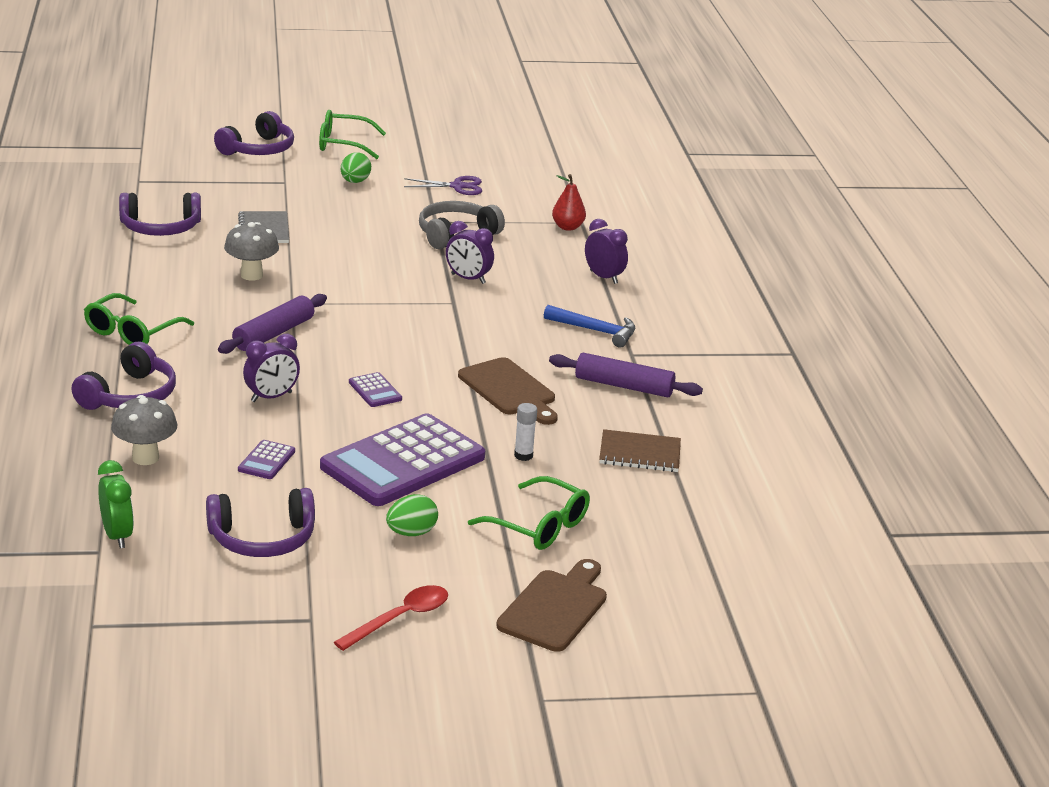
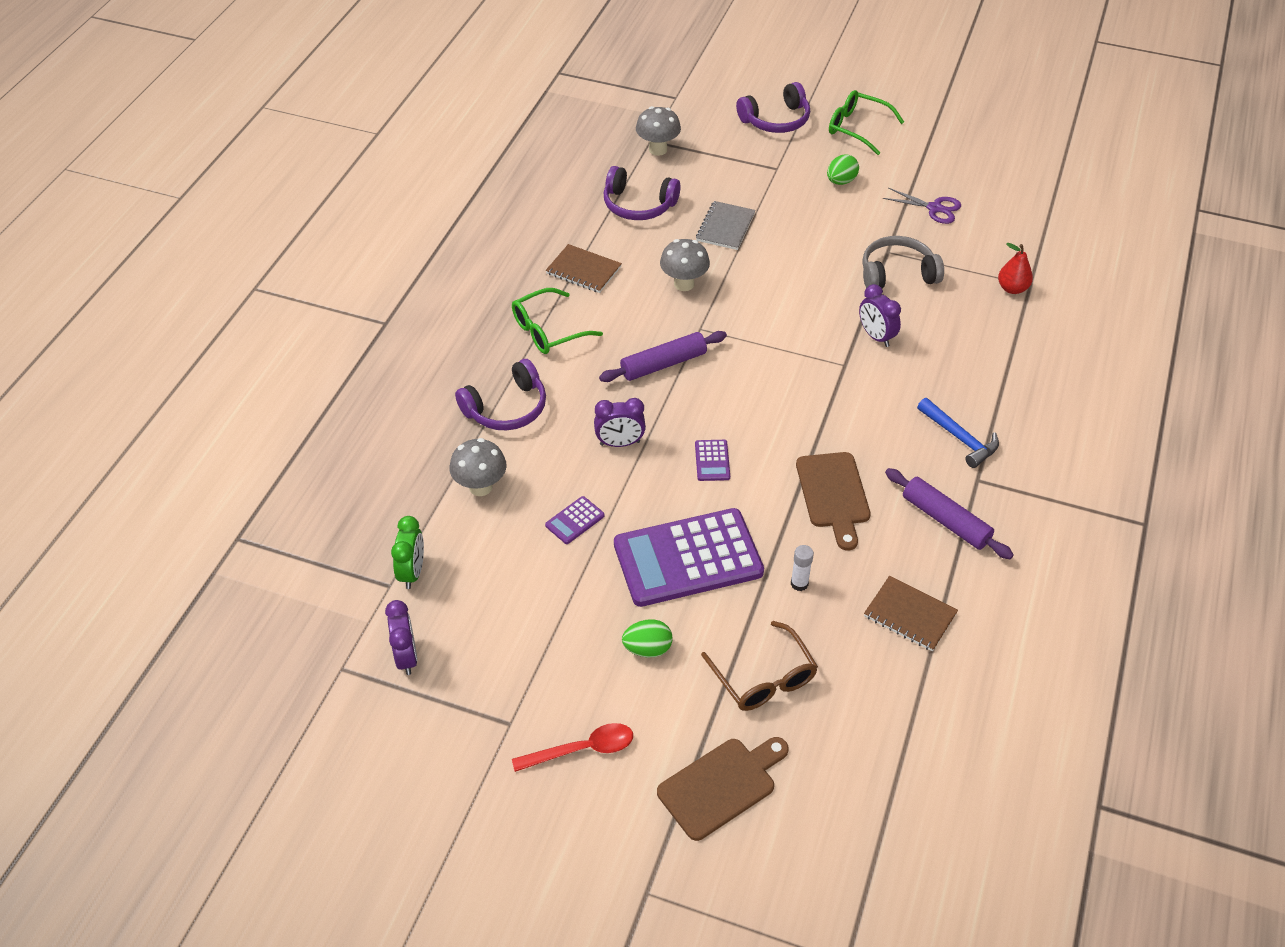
camera: 30 degrees right, 20 degrees up
(137, 283) = (583, 270): none -> brown notebook
(151, 186) = (658, 149): none -> grey mushroom
(262, 538) = (522, 614): purple headphones -> none
(539, 526) = (764, 678): green glasses -> brown glasses
(604, 277) = (1009, 367): purple clock -> purple clock (406, 657)

